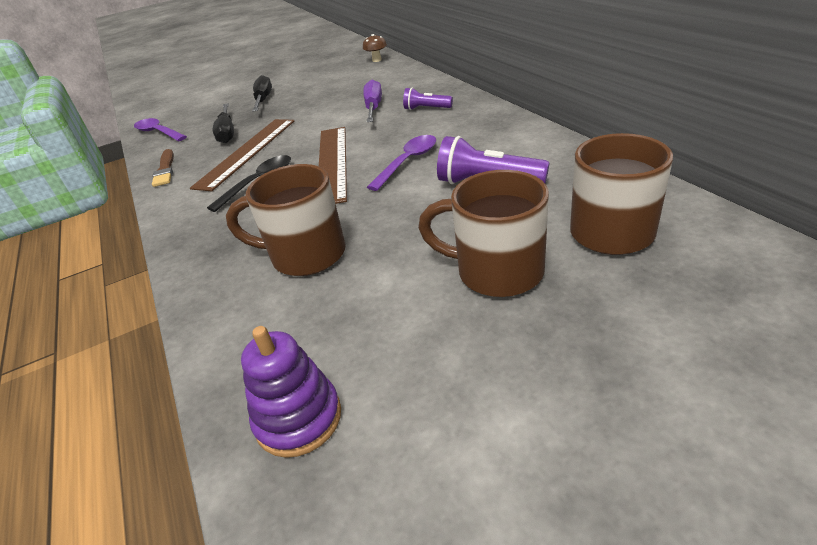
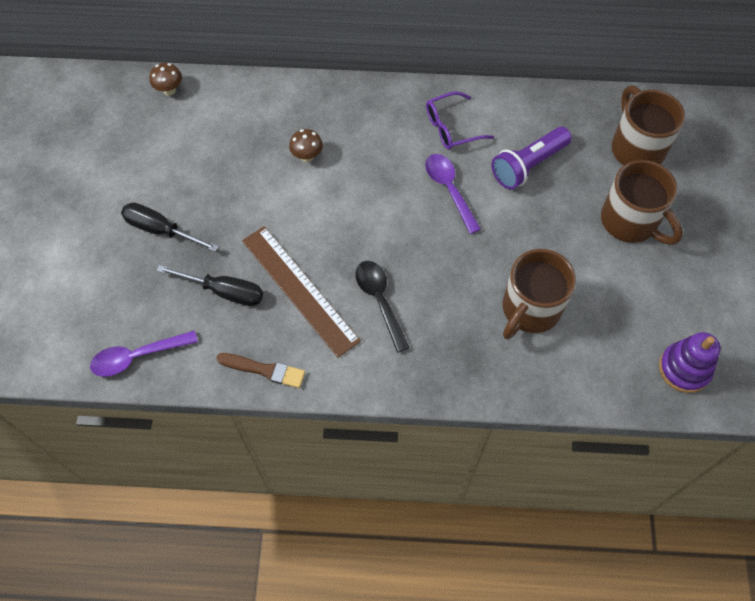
camera: 65 degrees left, 25 degrees up
(332, 163) = (397, 236): brown ruler -> none
(373, 107) = (307, 156): purple screwdriver -> brown mushroom
(426, 109) = (358, 125): purple flashlight -> none
(478, 136) = (451, 128): none -> purple glasses
(496, 271) = (630, 222): brown mug -> brown mug turned 90 degrees counterclockwise

